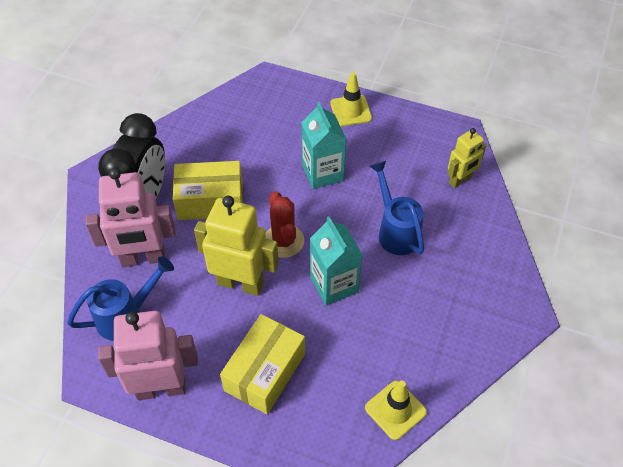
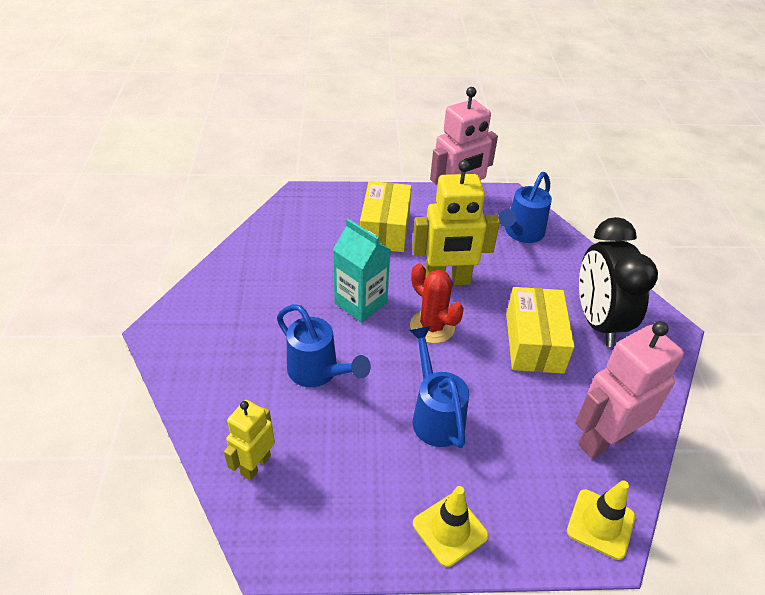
camera: 155 degrees right, 10 degrees down
(143, 258) = (548, 274): pink robot -> pink robot (603, 439)
(210, 201) = (534, 342): yellow box -> yellow box turned 60 degrees counterclockwise
(322, 173) = (435, 415): turquoise carton -> blue watering can
(395, 410) = (269, 233): yellow traffic cone -> yellow traffic cone (600, 524)

